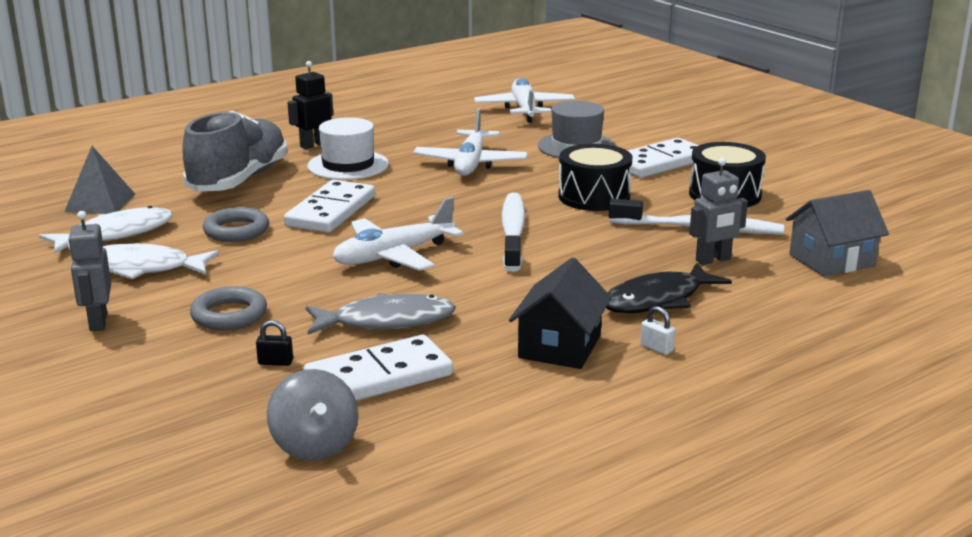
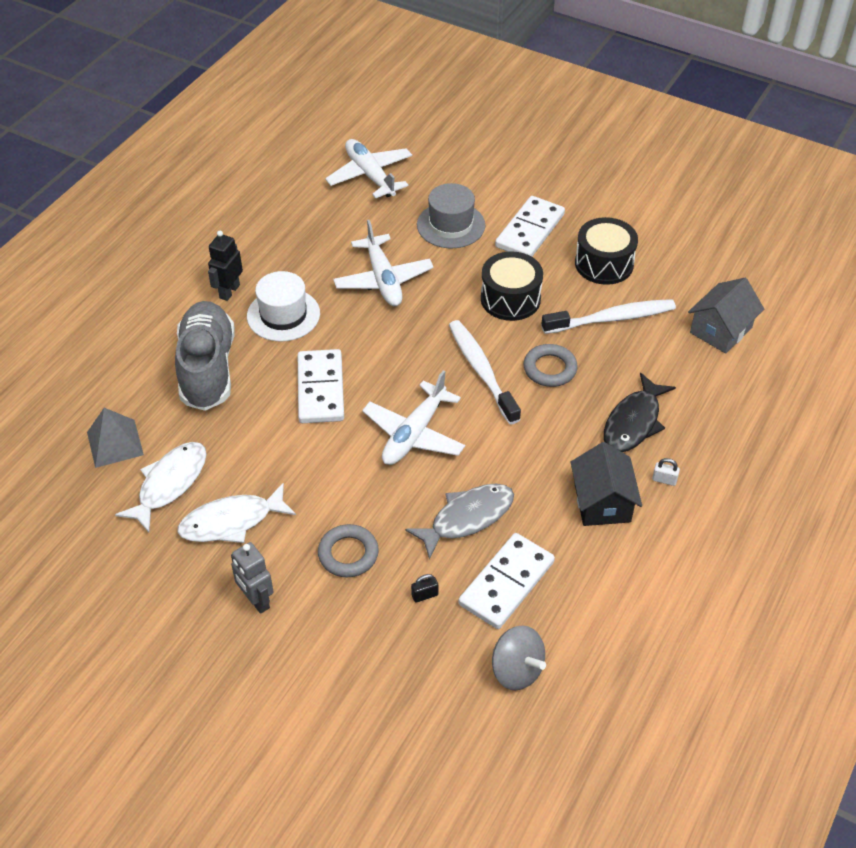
camera: 25 degrees left, 25 degrees up
(236, 230) = (265, 443): grey ring -> grey ring (550, 369)
(713, 260) = (643, 358): grey robot -> none

